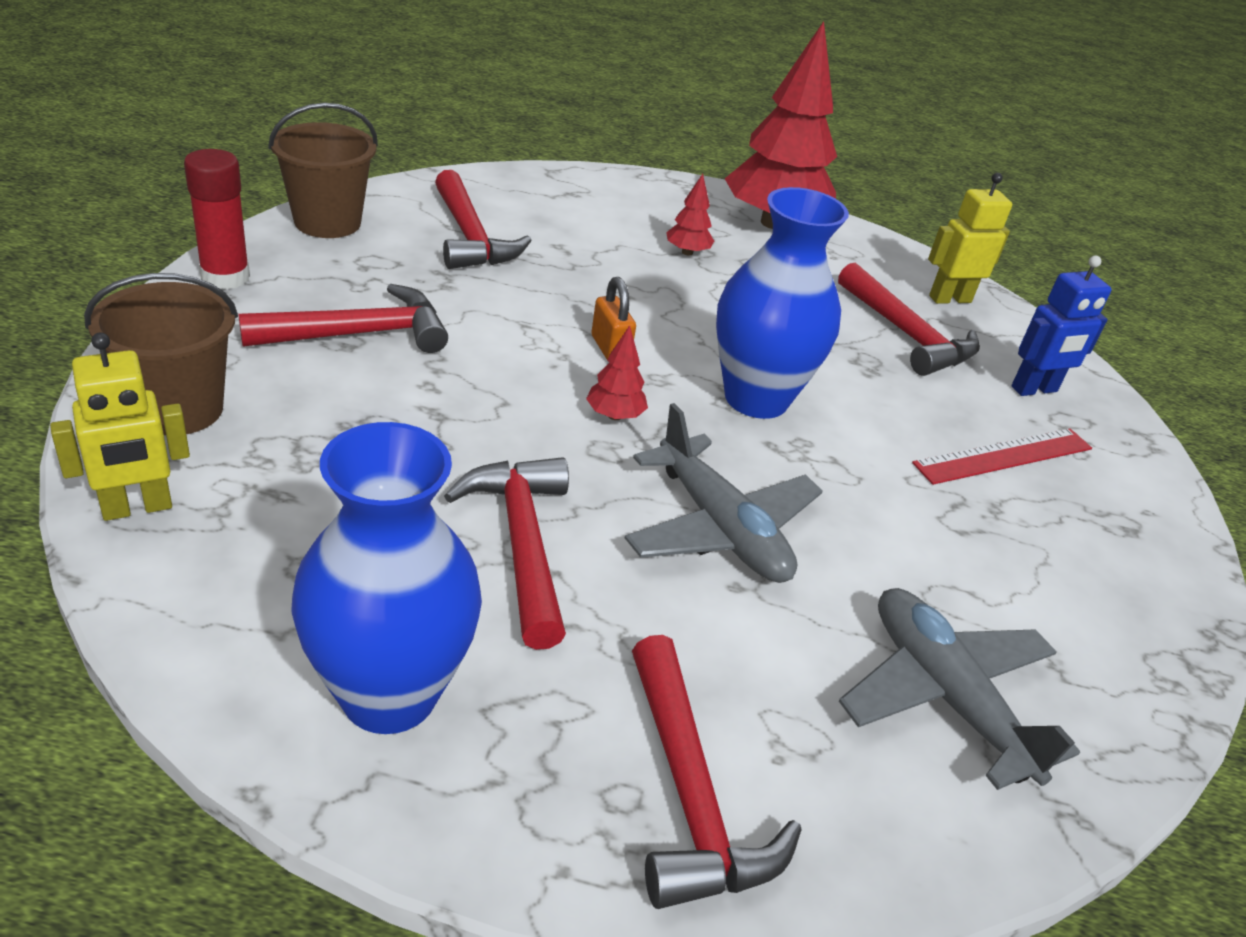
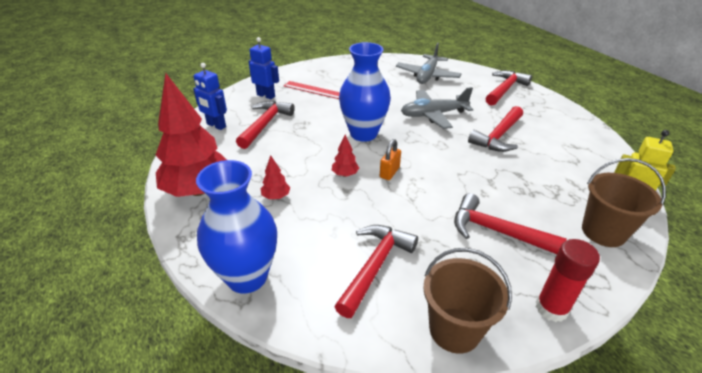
camera: 125 degrees left, 0 degrees up
(389, 695) = (563, 126): blue vase -> blue vase (247, 277)
(614, 415) = (423, 151): red tree -> red tree (345, 174)
(720, 528) = (433, 115): grey plane -> grey plane turned 120 degrees counterclockwise
(949, 299) = (216, 125): yellow robot -> blue robot

